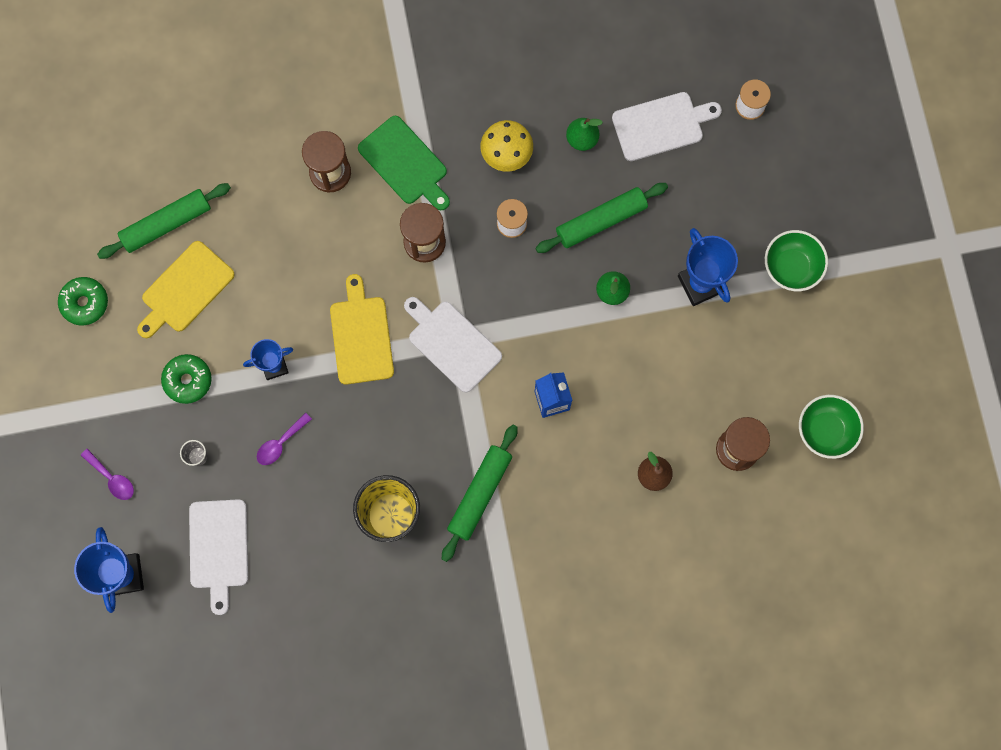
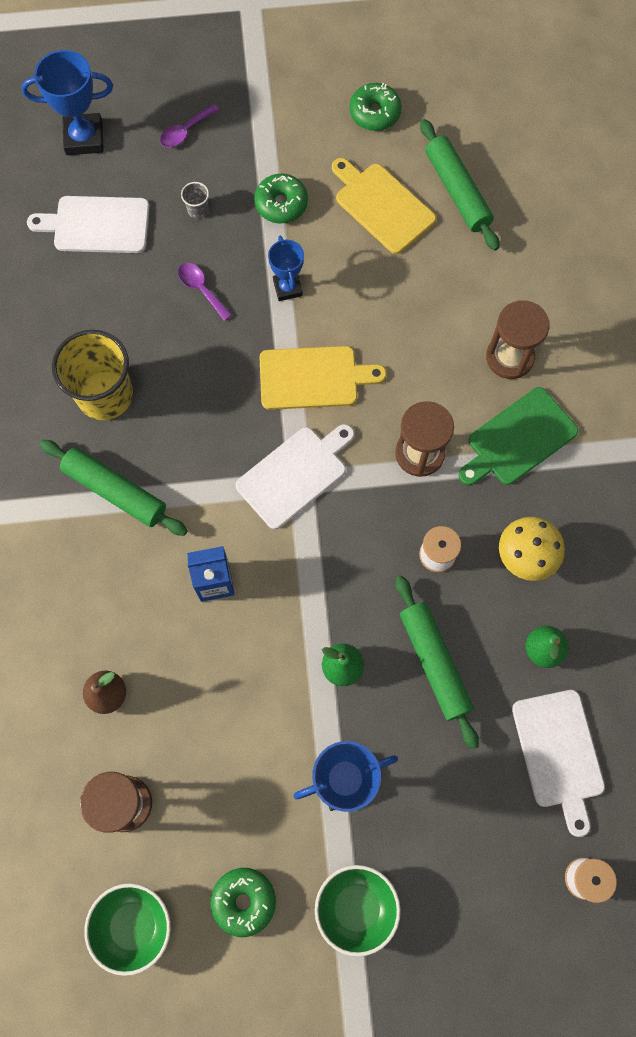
camera: 95 degrees right, 5 degrees down
(797, 350) = (244, 901): none -> green donut

